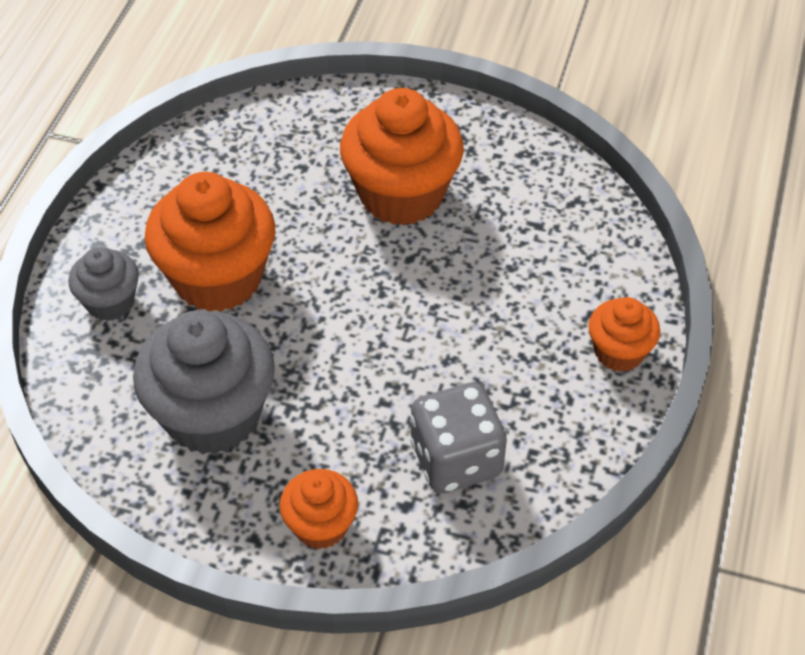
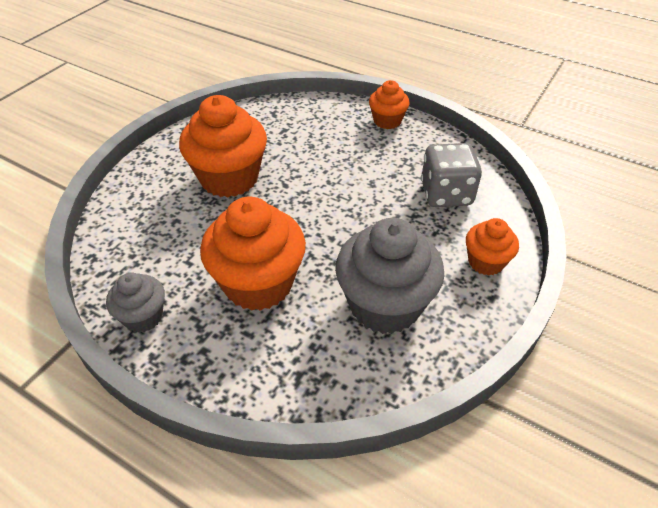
camera: 75 degrees left, 5 degrees down
(110, 302) = (253, 356): grey cupcake -> grey cupcake (143, 316)

